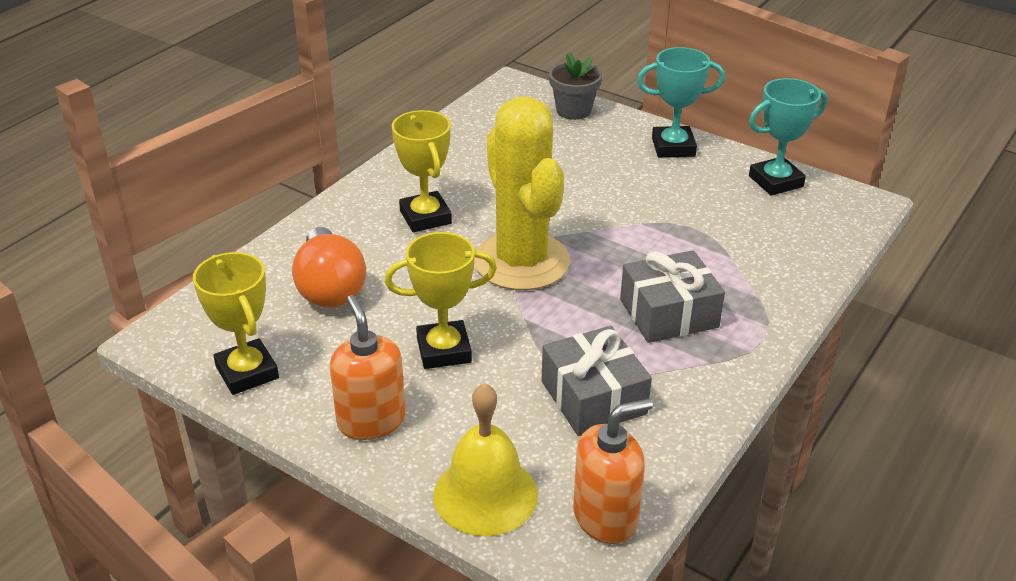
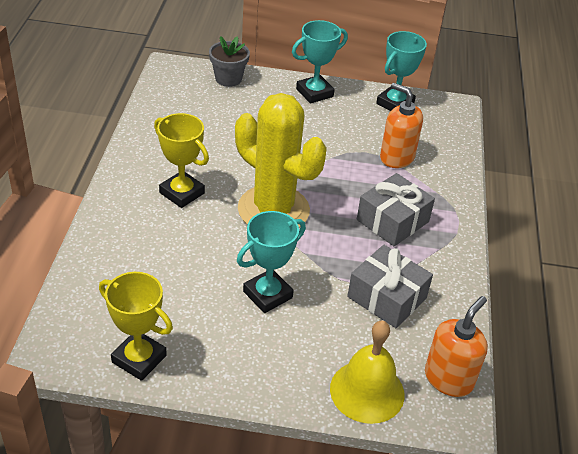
camera: 30 degrees left, 5 degrees up
(330, 287) = (151, 271): orange light bulb -> none
(371, 420) = (255, 365): orange soap dispenser -> orange soap dispenser (396, 157)
(444, 350) = (267, 294): yellow trophy -> turquoise trophy

